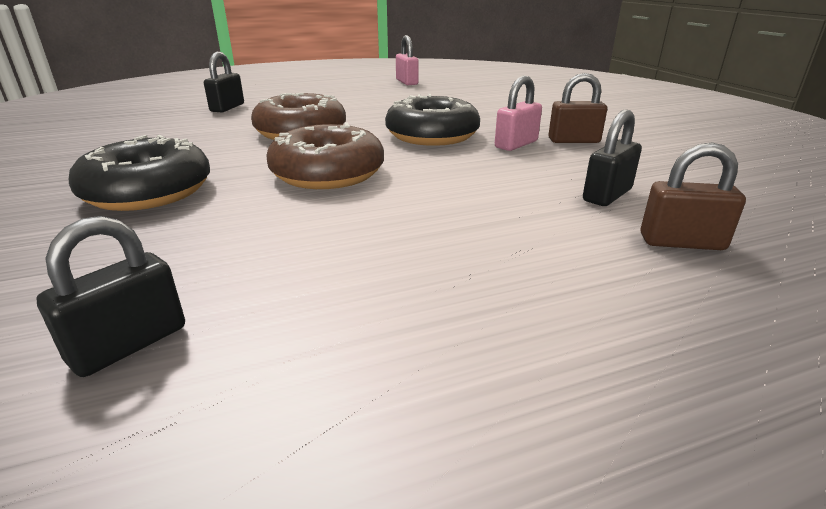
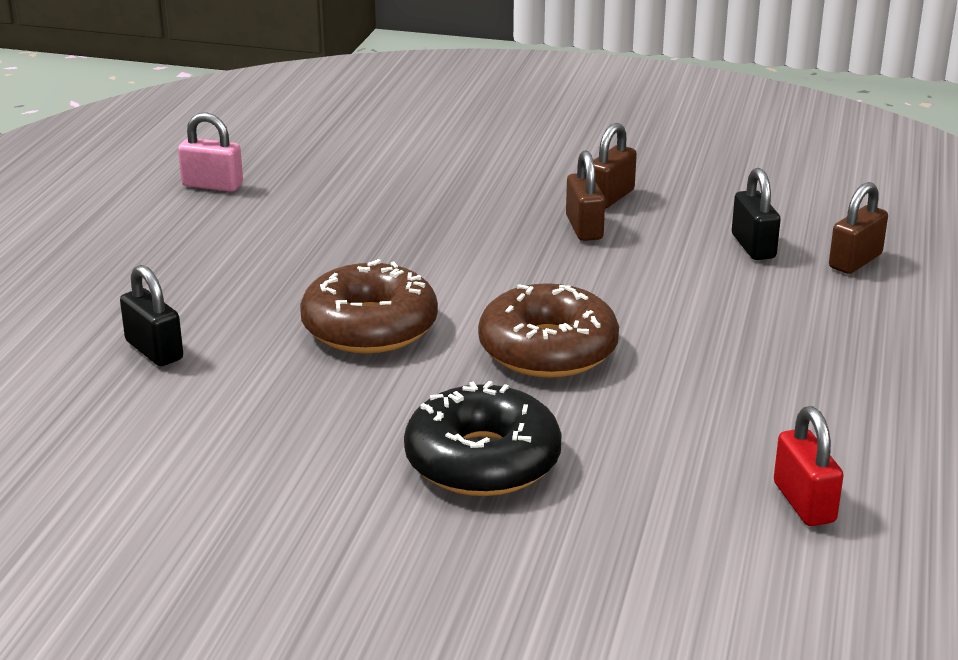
camera: 55 degrees left, 0 degrees up
(129, 344) = (804, 502): black padlock -> red padlock
(432, 135) = (494, 257): black donut -> none
(516, 144) = (584, 228): pink padlock -> brown padlock

